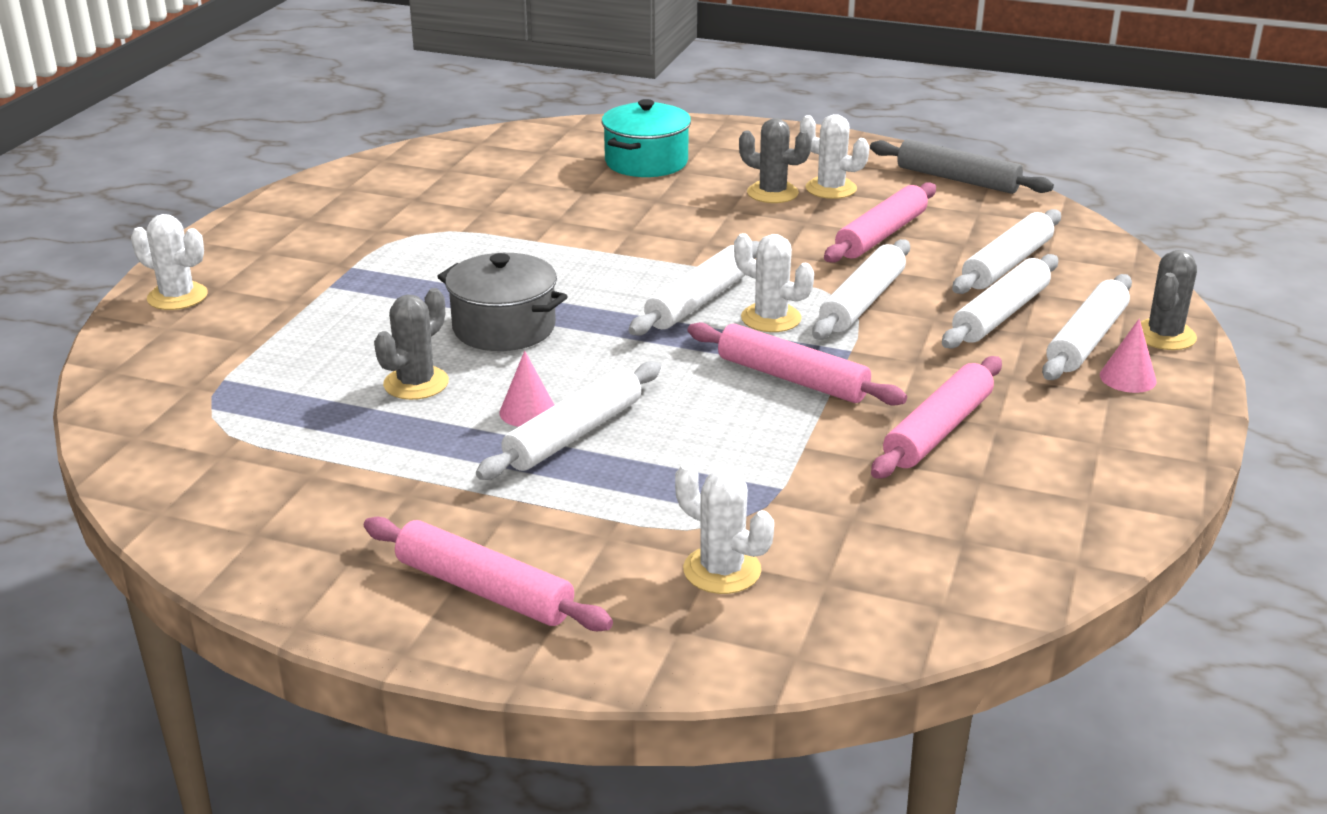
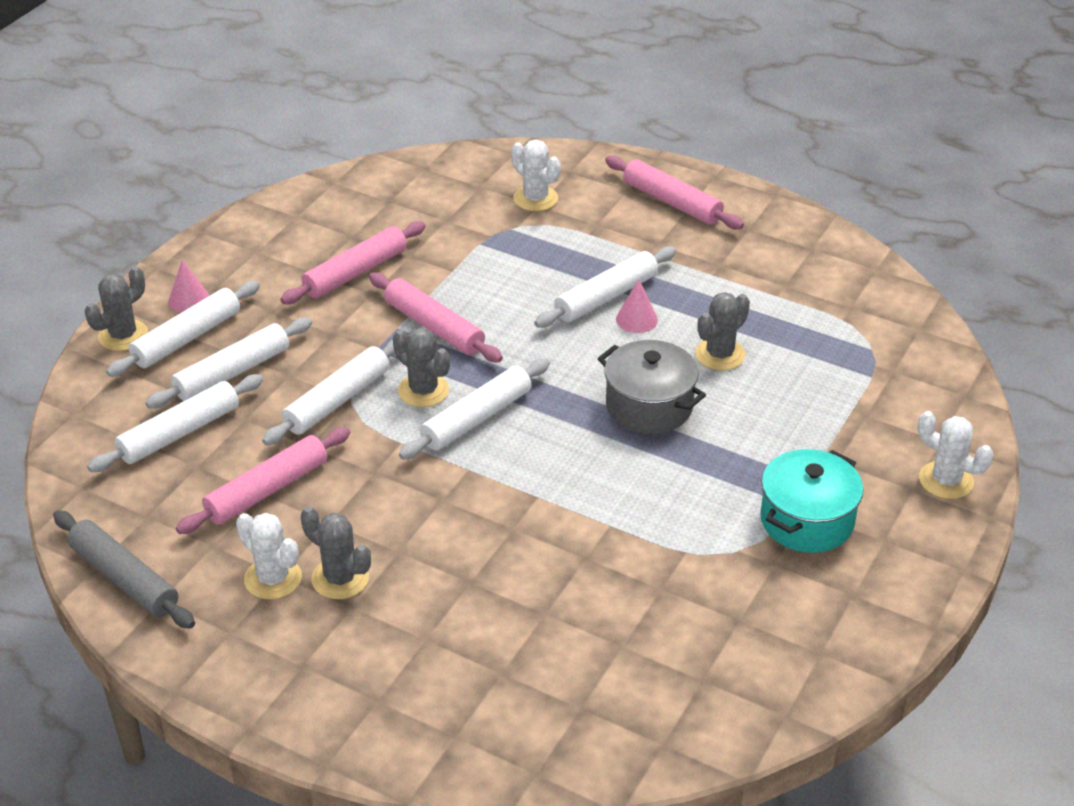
camera: 170 degrees left, 10 degrees up
(646, 162) = (460, 665): turquoise pot -> turquoise pot (807, 520)
(771, 318) = (423, 390): white cactus -> grey cactus

